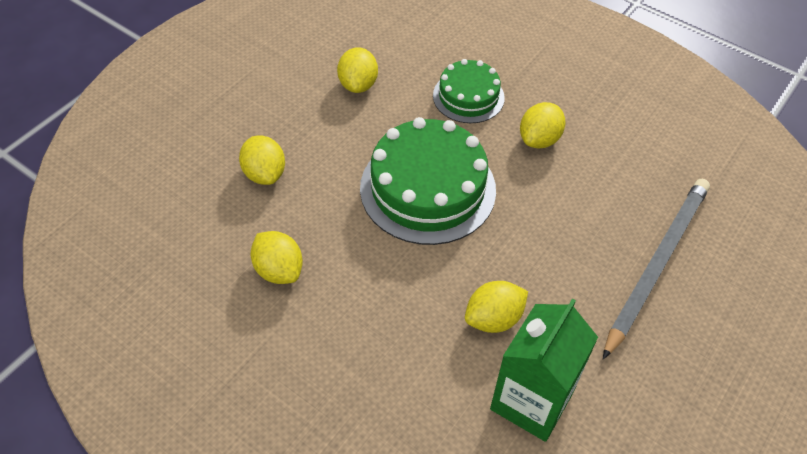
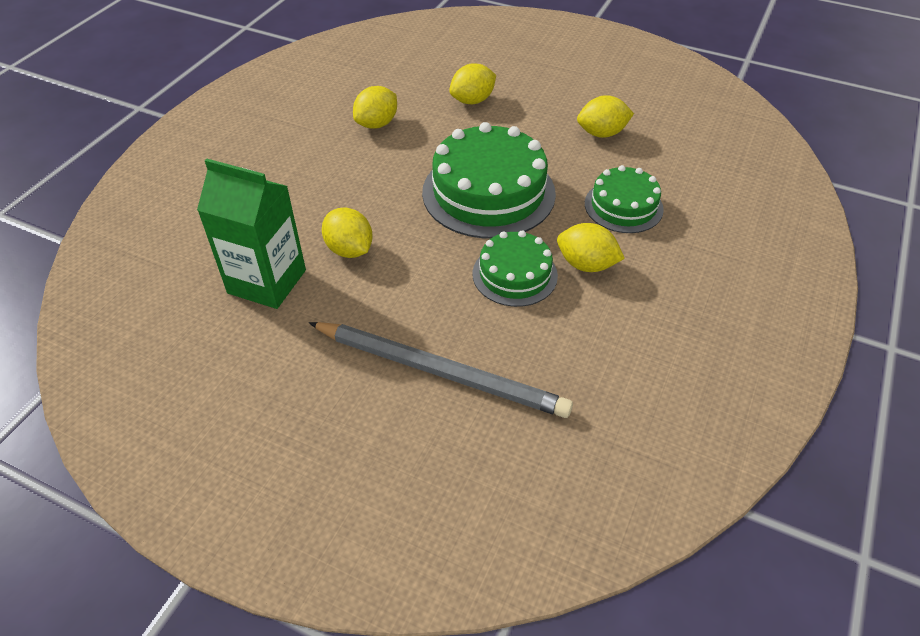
camera: 80 degrees right, 5 degrees down
(545, 191) = (514, 274): none -> green cake

